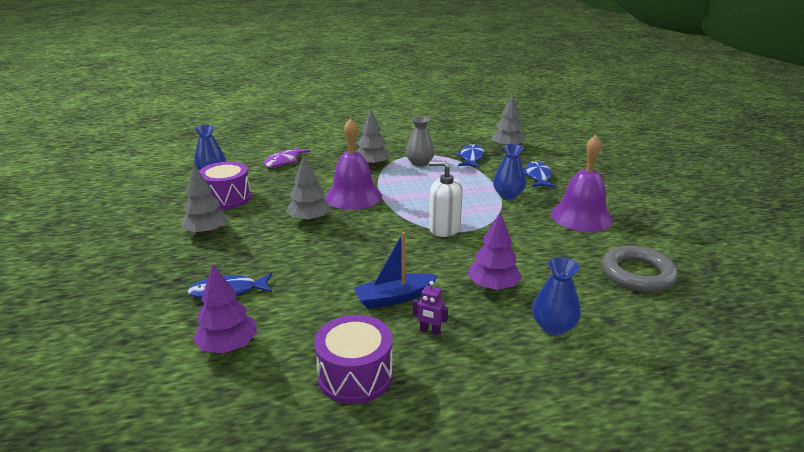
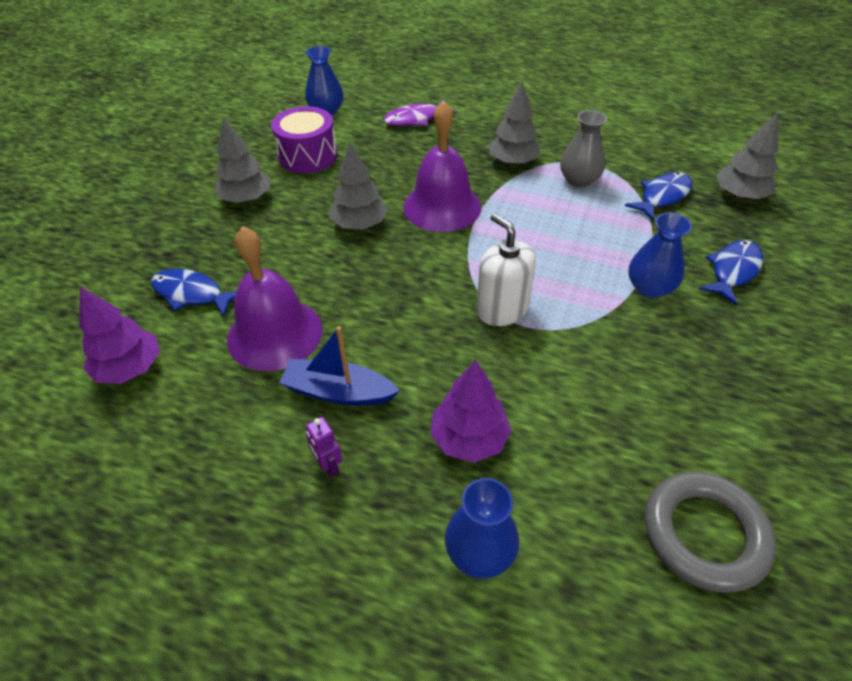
camera: 35 degrees right, 20 degrees up
(355, 375) = (197, 481): purple drum -> none
(581, 216) = (725, 378): purple bell -> purple bell (275, 333)

